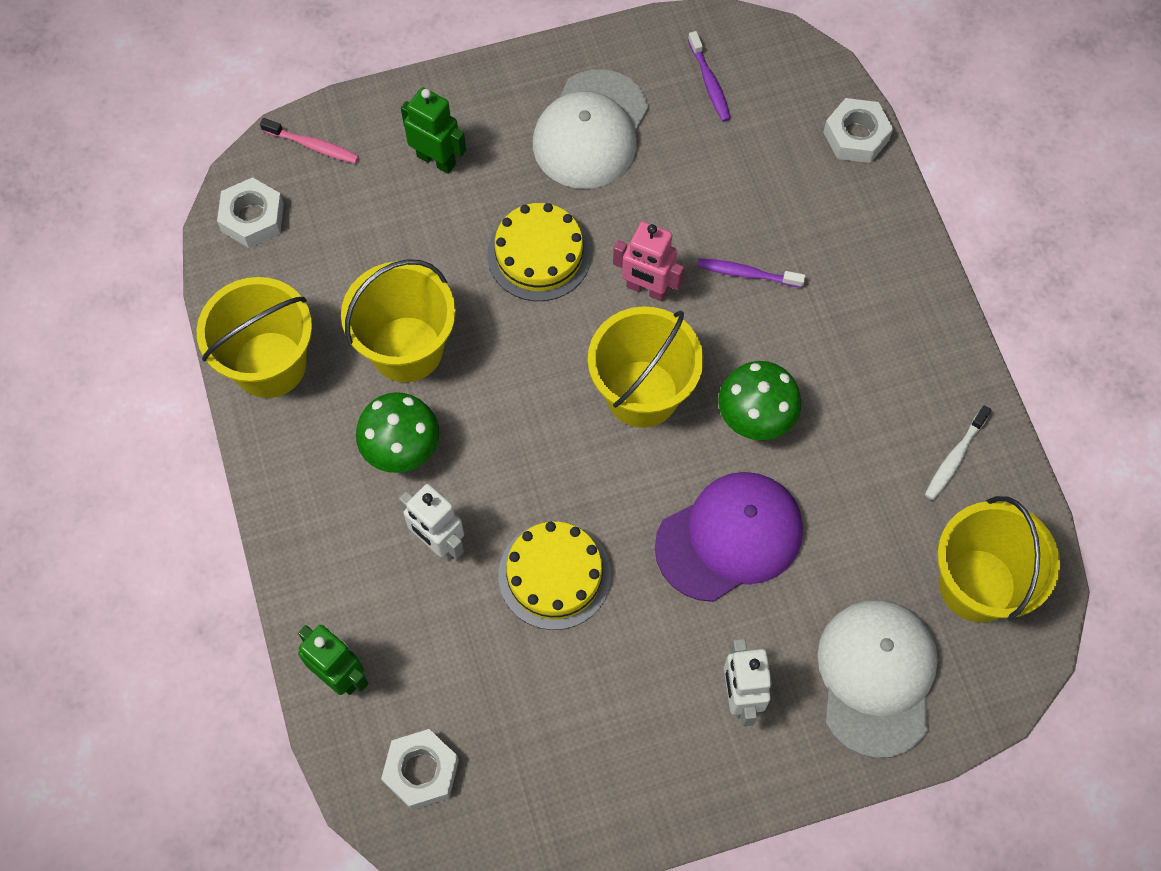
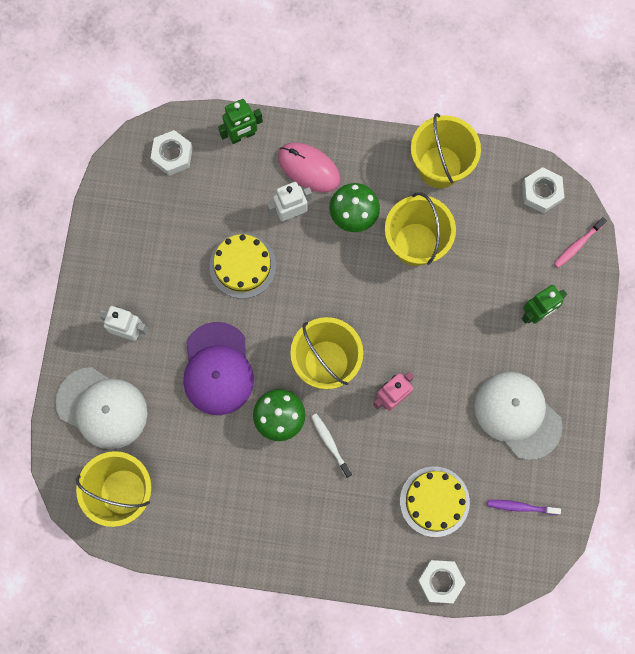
camera: 115 degrees right, 10 degrees up
(352, 548) = (309, 168): none -> pink mouse
(539, 254) = (443, 345): yellow cake -> yellow cake (434, 501)
(746, 273) = (375, 461): purple toothbrush -> none
(954, 458) = (201, 522): white toothbrush -> white toothbrush (330, 443)

